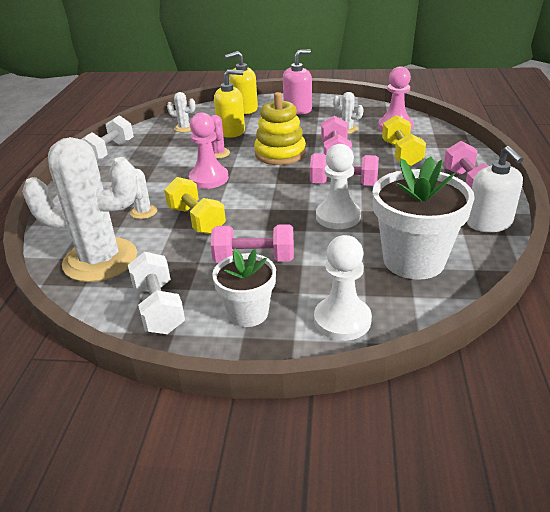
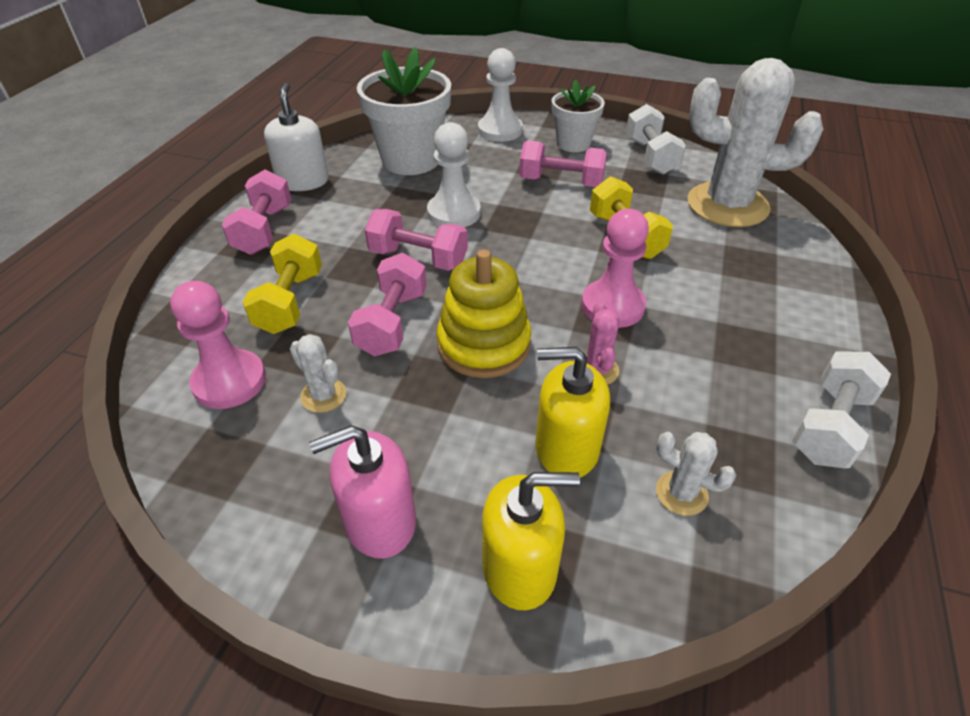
camera: 170 degrees left, 10 degrees up
(144, 212) = (700, 260): white cactus -> none

